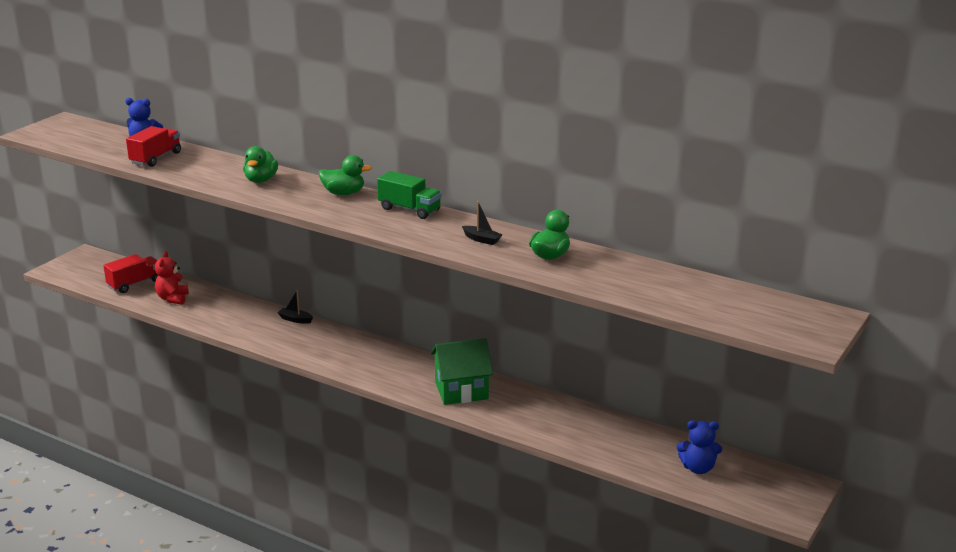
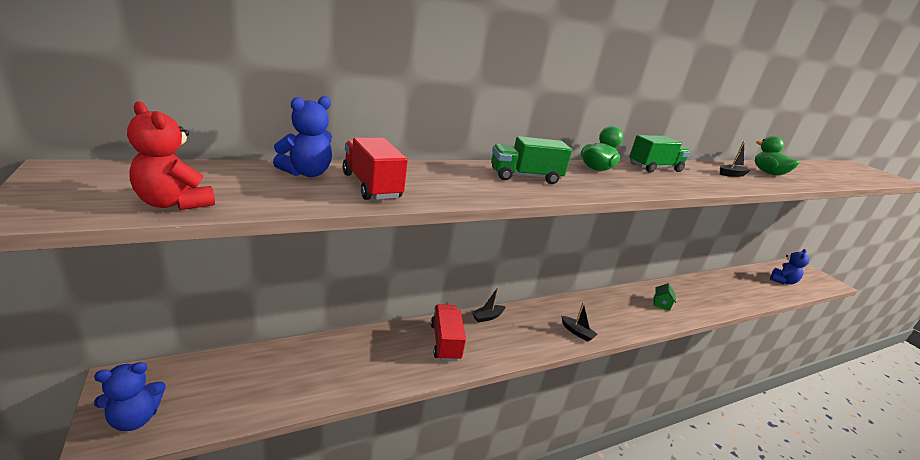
camera: 60 degrees left, 0 degrees up
(68, 269) = (135, 418): none -> blue teddy bear
(135, 284) = (277, 377): red truck -> red truck (445, 342)
(172, 298) = (355, 366): red teddy bear -> red teddy bear (174, 203)
(261, 180) = (525, 177): green duck -> green truck
(332, 359) = (577, 332): none -> black boat
(461, 390) = (661, 304): green house -> green house, size x0.45

